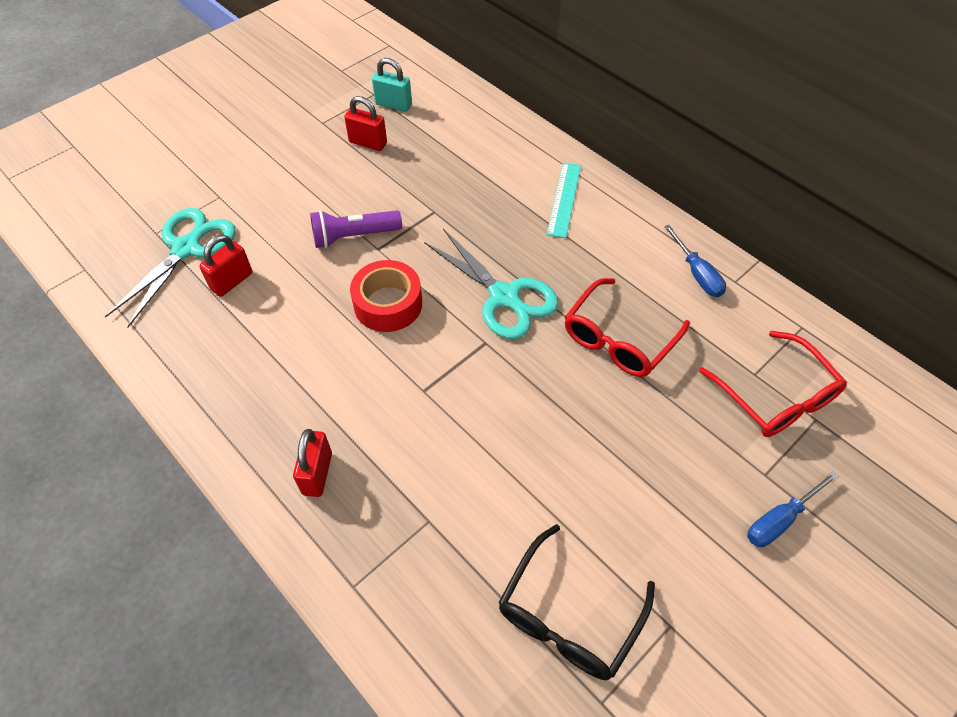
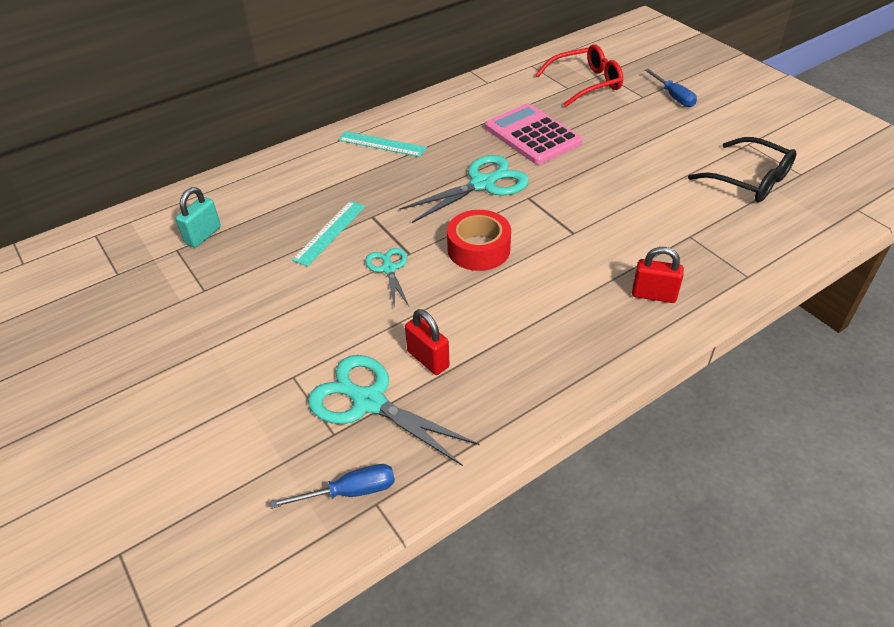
camera: 80 degrees left, 10 degrees down
(354, 236) = (388, 268): purple flashlight -> turquoise scissors
(368, 143) = (255, 256): red padlock -> none
(405, 185) = (329, 232): none -> turquoise ruler
(619, 338) = (532, 135): red glasses -> pink calculator
(697, 274) = (477, 96): blue screwdriver -> blue screwdriver (350, 492)

